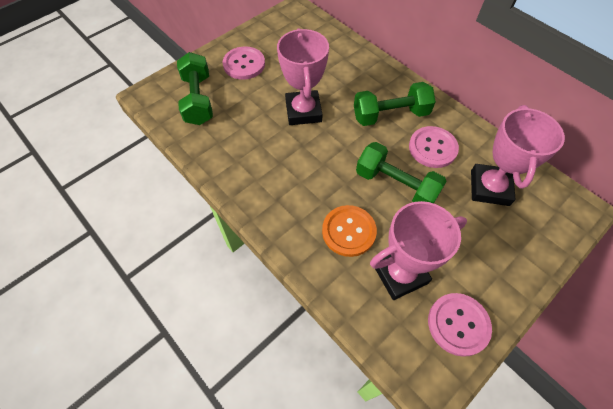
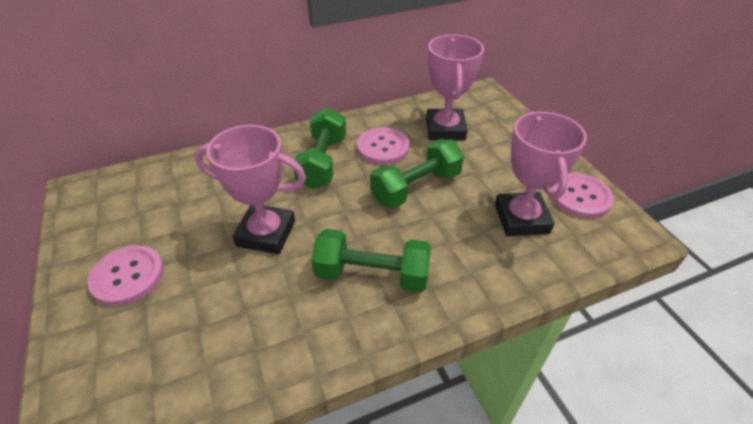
camera: 70 degrees left, 15 degrees down
(198, 100) = (149, 358): green dumbbell -> green dumbbell (372, 275)
(348, 231) = (460, 243): orange button -> none
(489, 188) = (445, 129): pink trophy -> pink trophy turned 60 degrees clockwise

